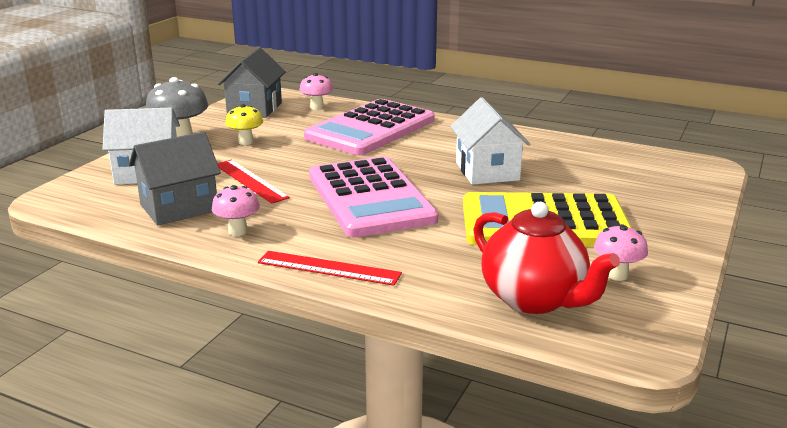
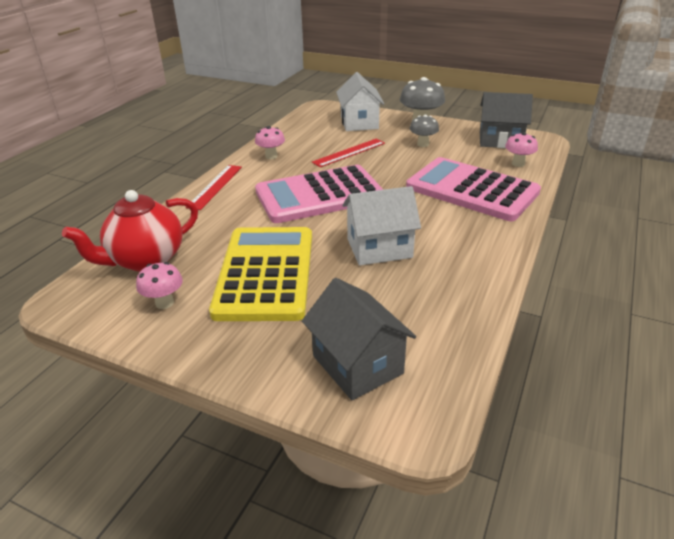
camera: 90 degrees right, 10 degrees up
(179, 208) = (306, 137): grey house -> grey house (357, 364)
(246, 142) = (423, 144): yellow mushroom -> grey mushroom

